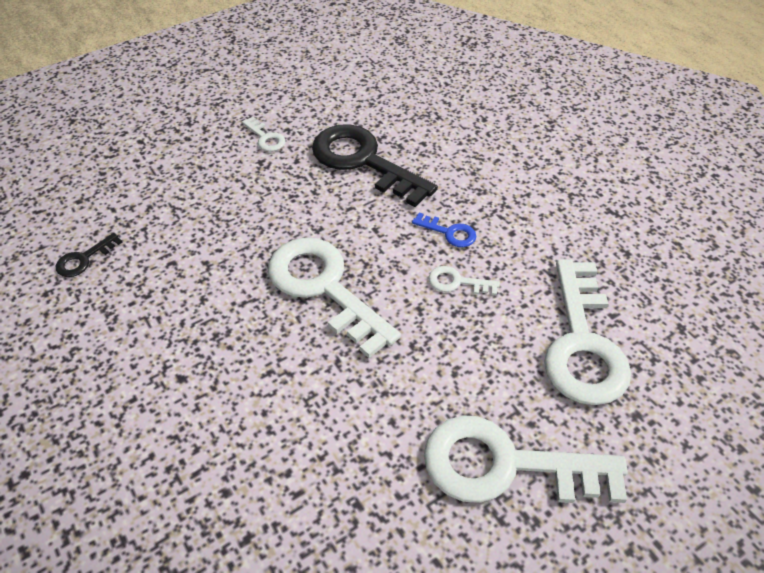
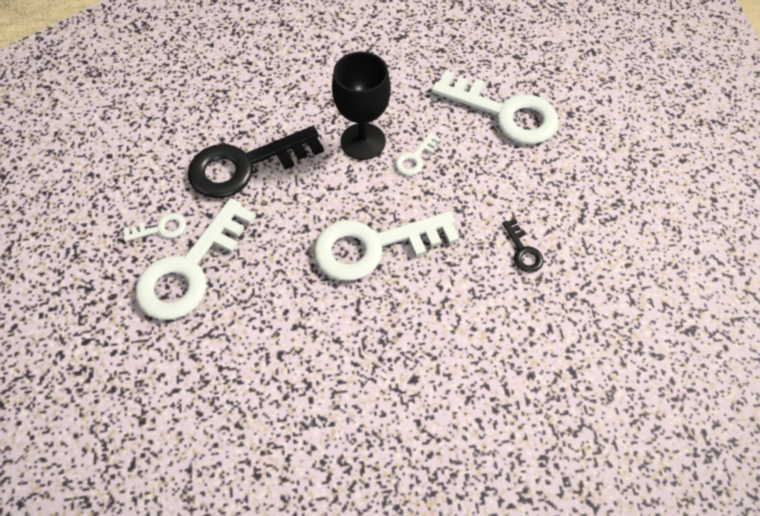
camera: 65 degrees left, 10 degrees up
(84, 259) = (231, 430): black key -> black key (523, 250)
(449, 232) = (363, 141): blue key -> black goblet
(506, 465) = (577, 197): white key -> white key (190, 269)

